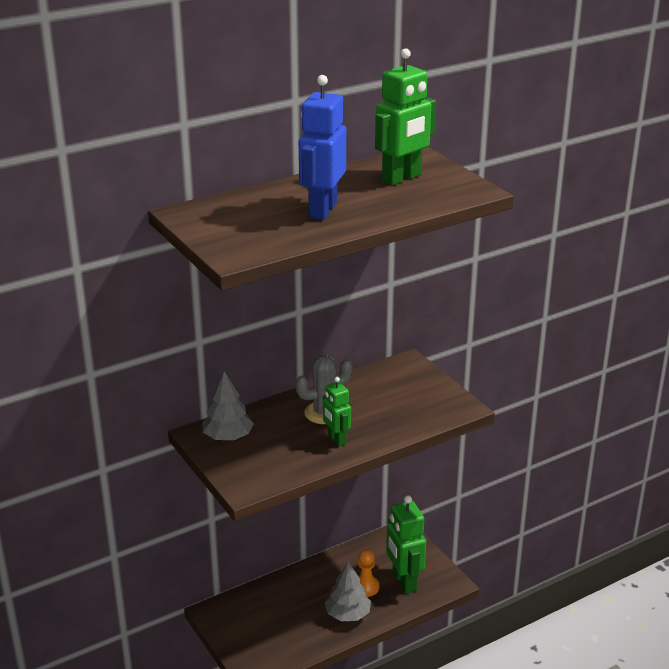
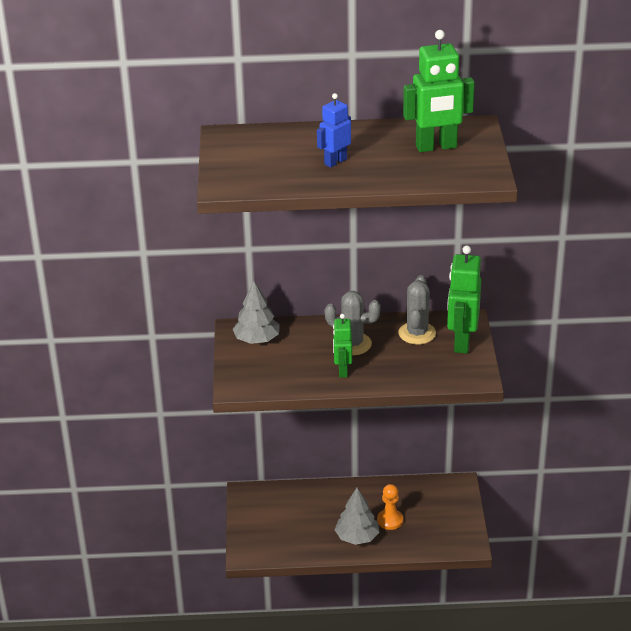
camera: 30 degrees right, 5 degrees up
(322, 210) = (335, 162): blue robot -> blue robot, size x0.60
(374, 386) = (417, 333): none -> grey cactus
(404, 581) = (427, 528): green robot -> green robot (461, 342)

